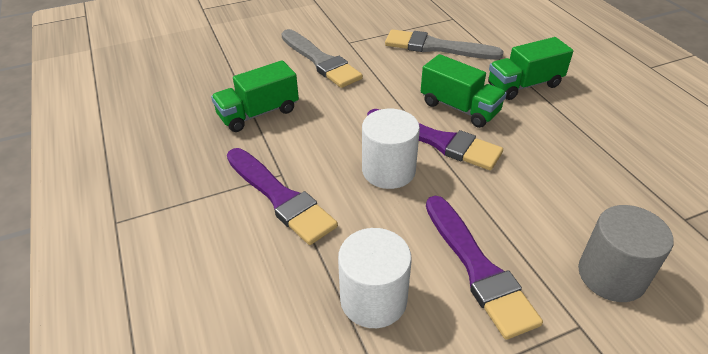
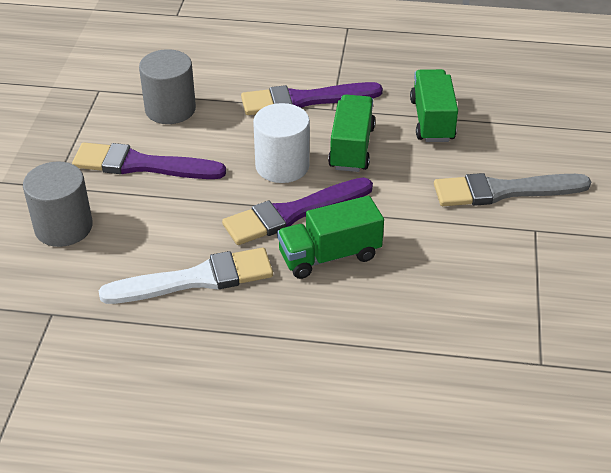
camera: 120 degrees right, 0 degrees up
(373, 299) = (170, 109): white cylinder -> grey cylinder
(436, 47) = (469, 303): grey brush -> none
(524, 85) = (326, 335): green truck -> green truck (351, 148)
(555, 158) = (196, 279): none -> white brush

